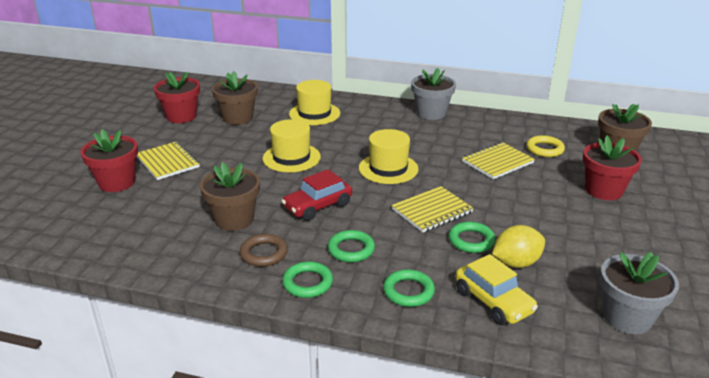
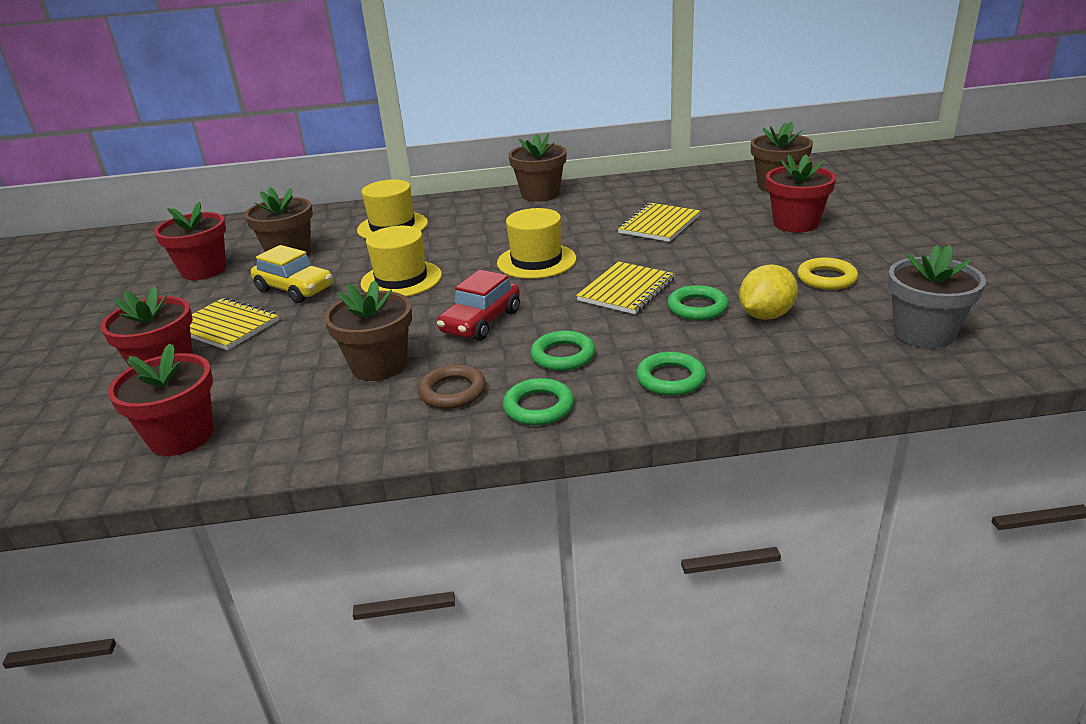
camera: 20 degrees left, 0 degrees up
(96, 232) = (181, 436): none -> red flower pot
(431, 113) = (540, 194): grey flower pot -> brown flower pot
(493, 301) = (774, 360): yellow car -> yellow car (295, 289)
(544, 149) = (700, 200): yellow ring -> yellow ring (826, 278)

